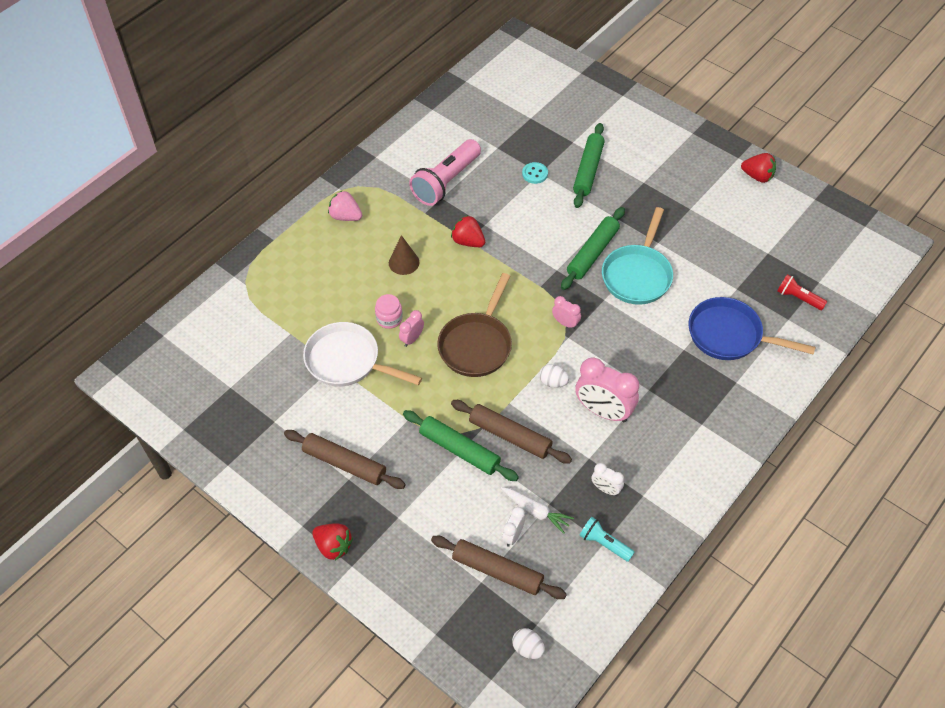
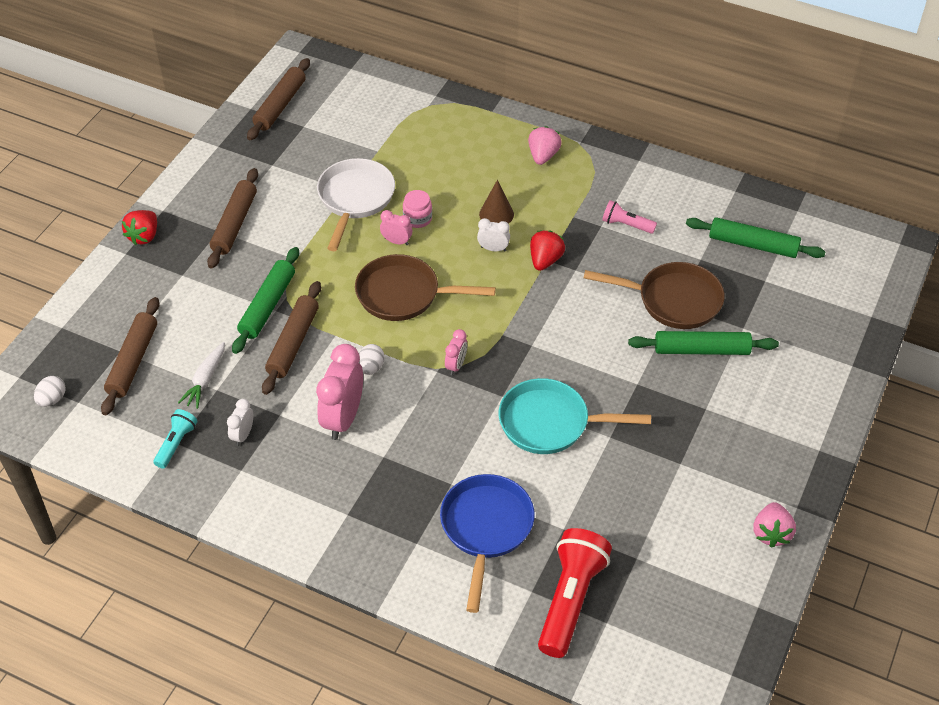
camera: 75 degrees right, 5 degrees down
(191, 403) = (280, 105): none -> brown rolling pin
(446, 182) = (626, 225): pink flashlight -> pink flashlight, size x0.52
(513, 535) = (174, 366): white clock -> white clock (493, 249)
(535, 174) = (673, 300): turquoise button -> brown pan
(593, 253) = (569, 375): green rolling pin -> green rolling pin (753, 245)
(757, 176) = (771, 533): red strawberry -> pink strawberry
(798, 298) = (570, 600): red flashlight -> red flashlight, size x1.92

